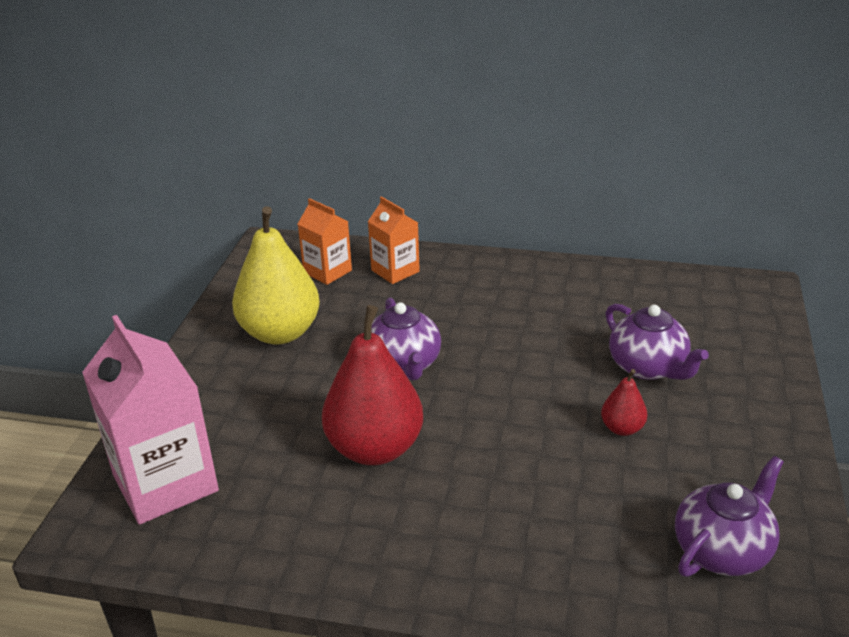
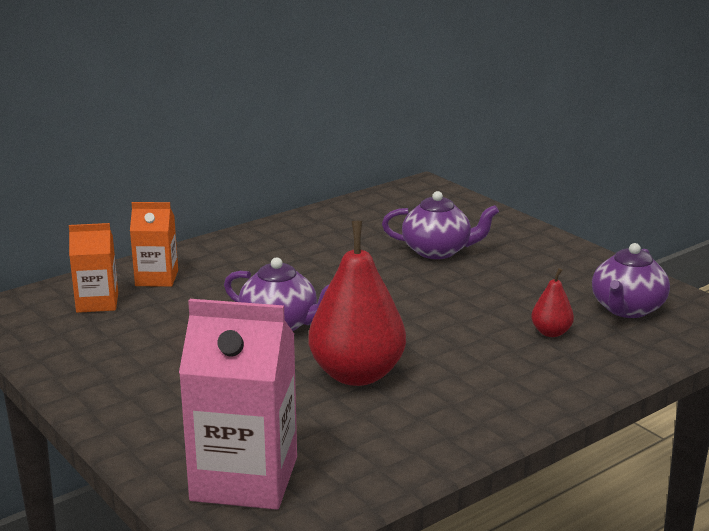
camera: 50 degrees left, 10 degrees down
(280, 333) = (140, 355): yellow pear -> none
(622, 428) = (481, 286): red pear -> red pear (551, 332)
(722, 550) = (627, 309): purple teapot -> purple teapot turned 150 degrees counterclockwise

